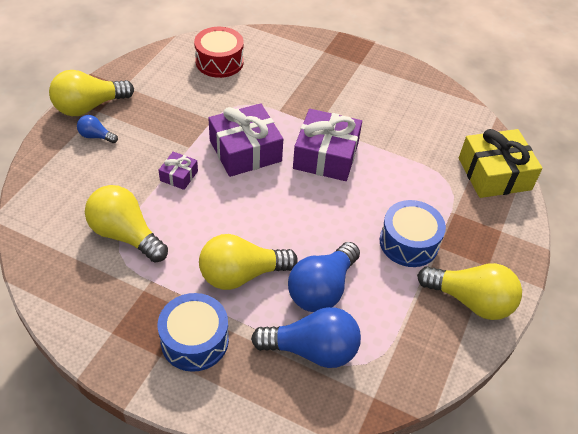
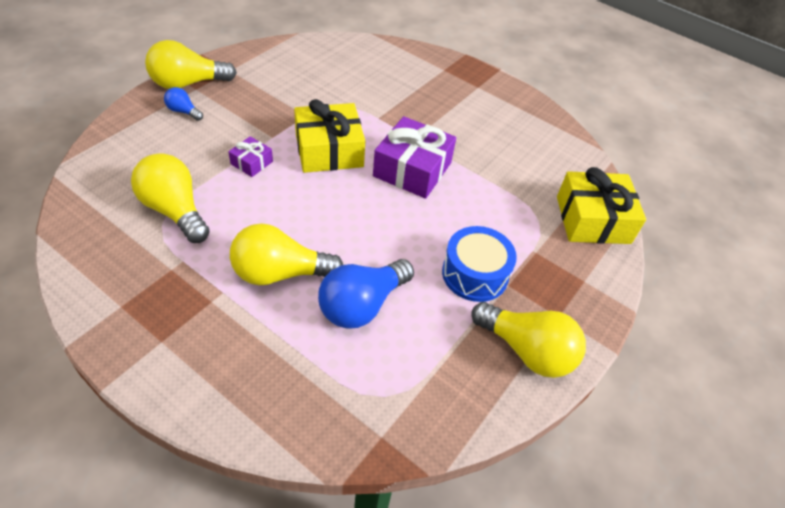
camera: 10 degrees right, 0 degrees up
(194, 340) = (204, 332): blue drum -> none
(219, 62) = (333, 63): red drum -> none
(245, 151) = (329, 150): purple gift -> yellow gift
(312, 350) = (329, 368): blue light bulb -> none

